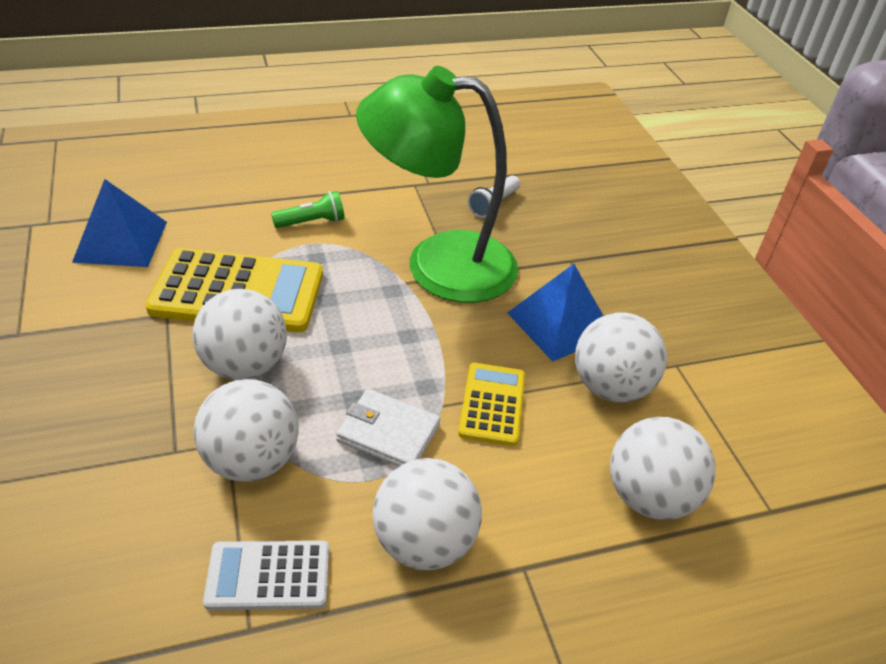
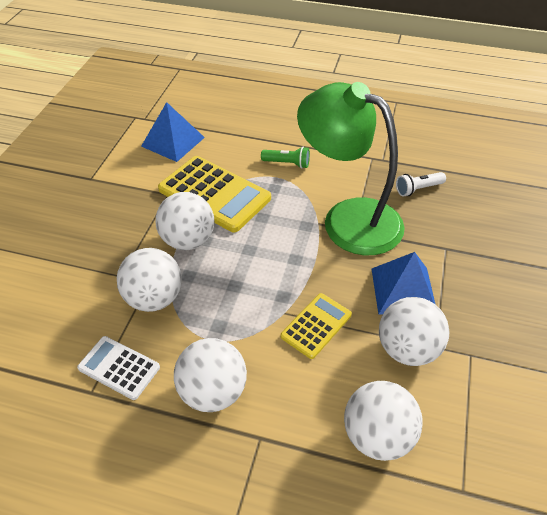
camera: 35 degrees right, 5 degrees up
(388, 433) = (239, 316): white wallet -> none

